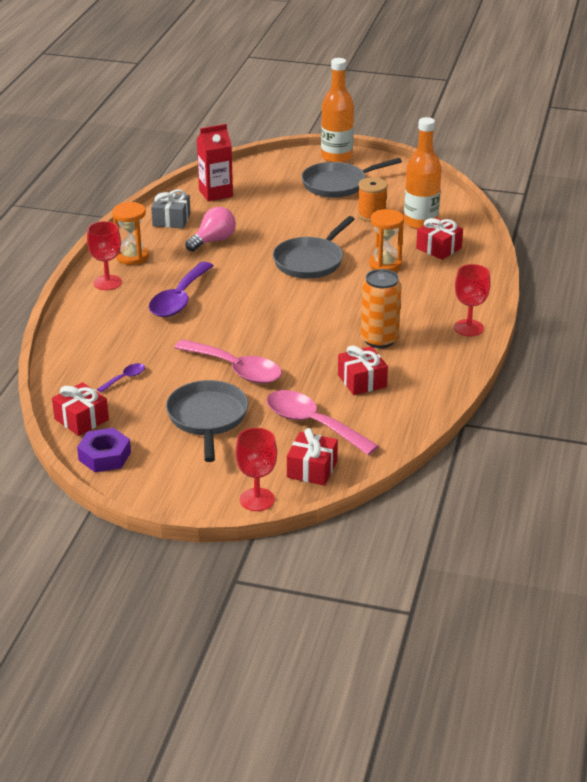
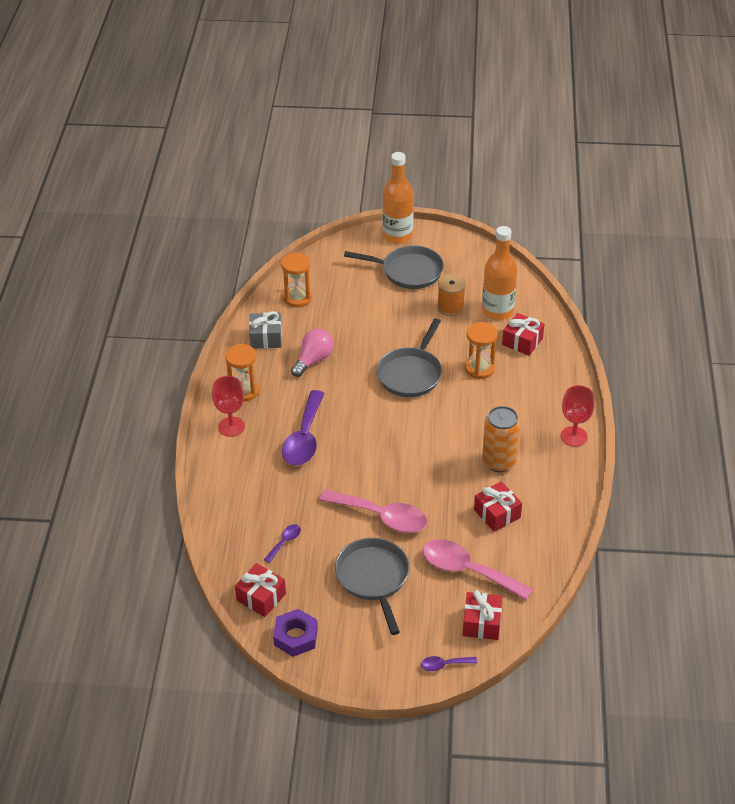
camera: 10 degrees left, 10 degrees up
(215, 193) = (297, 298): red carton -> orange hourglass
(257, 499) = (444, 665): red goblet -> purple spoon
(337, 184) = (408, 271): grey pan -> grey pan turned 135 degrees counterclockwise

